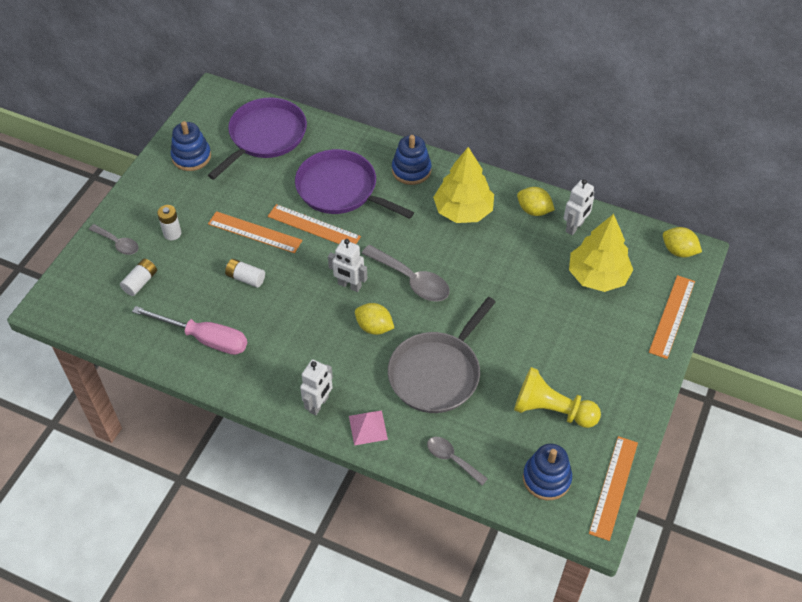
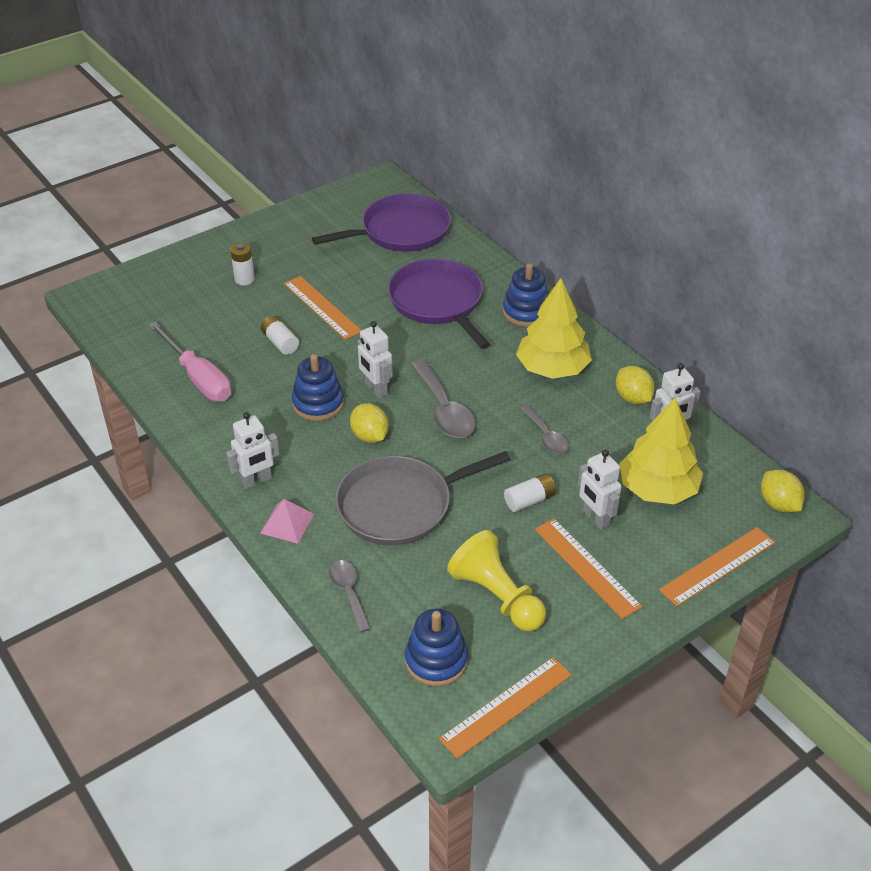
camera: 30 degrees right, 10 degrees down
(118, 243) = (189, 269): grey spoon -> grey spoon (546, 436)
(140, 282) = (181, 308): white battery -> white battery (529, 500)
(191, 157) = (316, 223): blue stacking toy -> blue stacking toy (318, 403)
(314, 226) = (384, 324): orange ruler -> orange ruler (587, 567)
(573, 318) = (595, 518): none -> white robot

